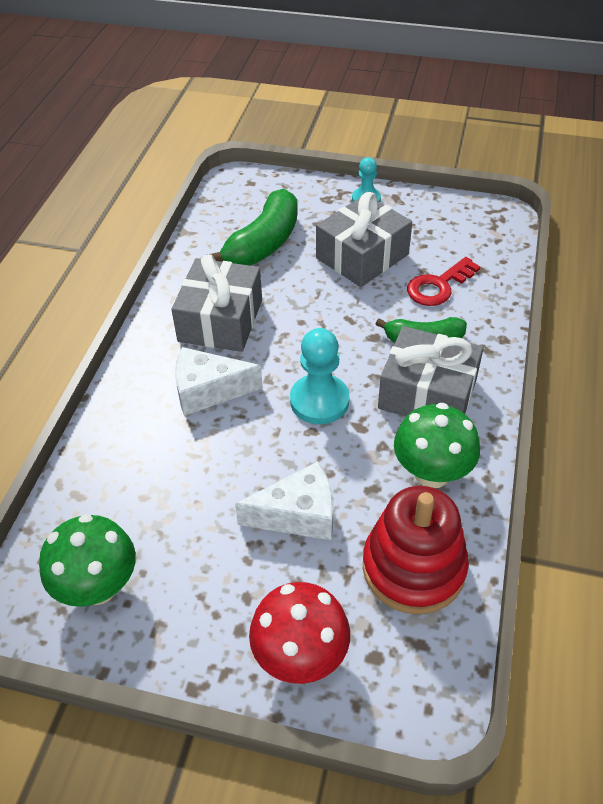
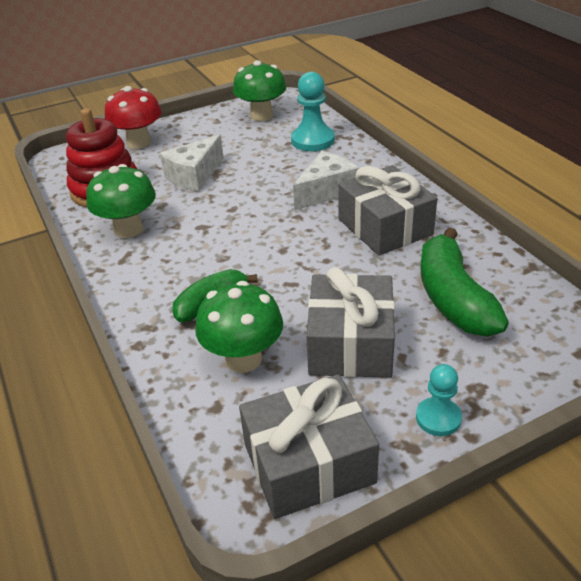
camera: 140 degrees right, 10 degrees down
(319, 401) = (246, 224): turquoise pawn -> turquoise pawn (312, 140)
(427, 394) = (171, 268): grey gift -> grey gift (308, 463)
(438, 286) = (243, 359): red key -> green mushroom

